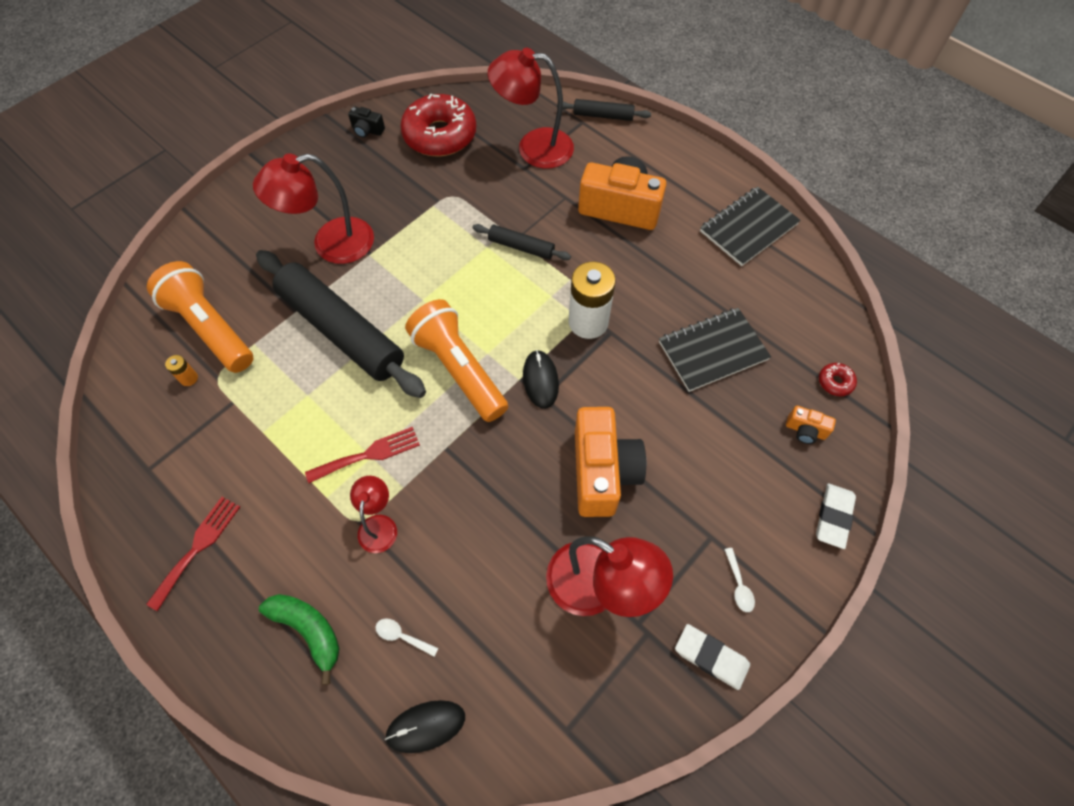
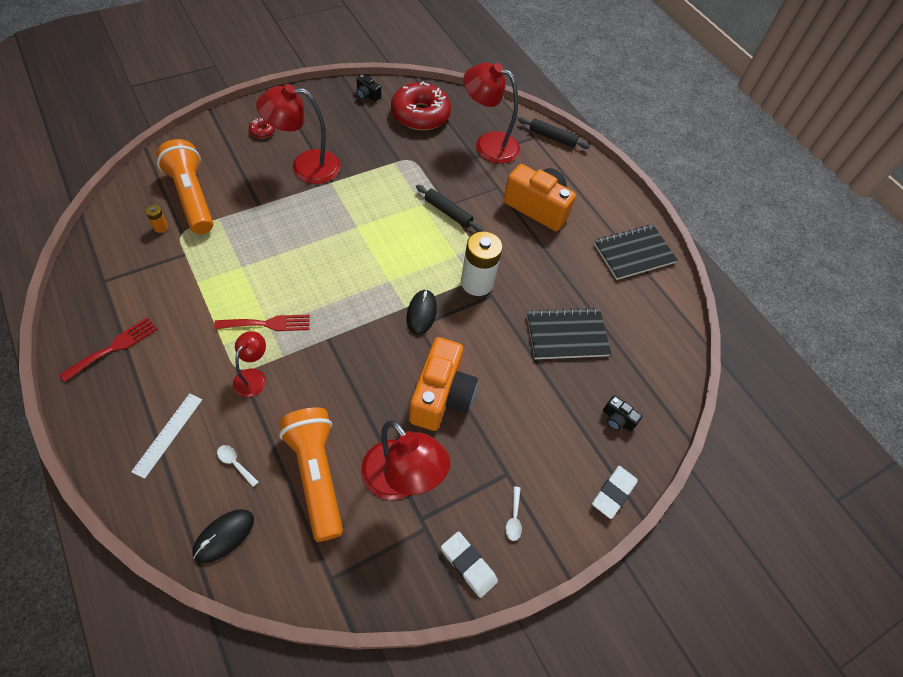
camera: 10 degrees right, 5 degrees down
(309, 630) = (168, 434): green banana -> white ruler
(341, 330) = (286, 229): black rolling pin -> none
(426, 726) = (224, 536): black mouse -> black mouse turned 45 degrees counterclockwise
(458, 369) = (362, 285): orange flashlight -> orange flashlight (316, 475)
(805, 430) = (617, 419): orange camera -> black camera
(835, 382) = (657, 391): red donut -> red donut (262, 131)

